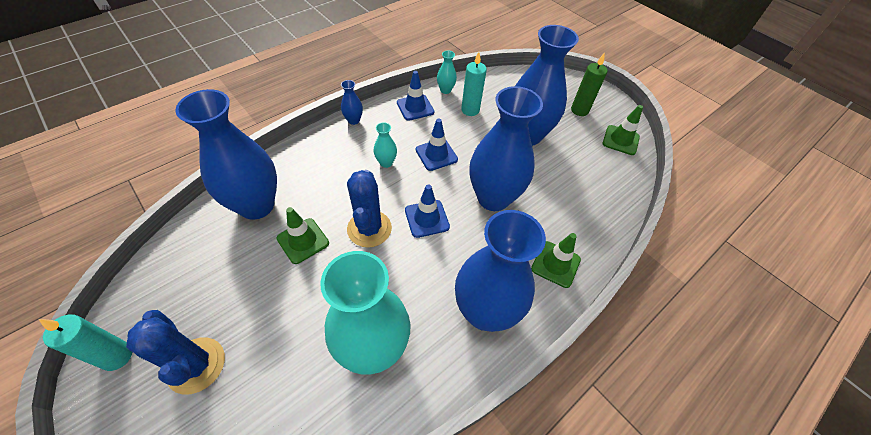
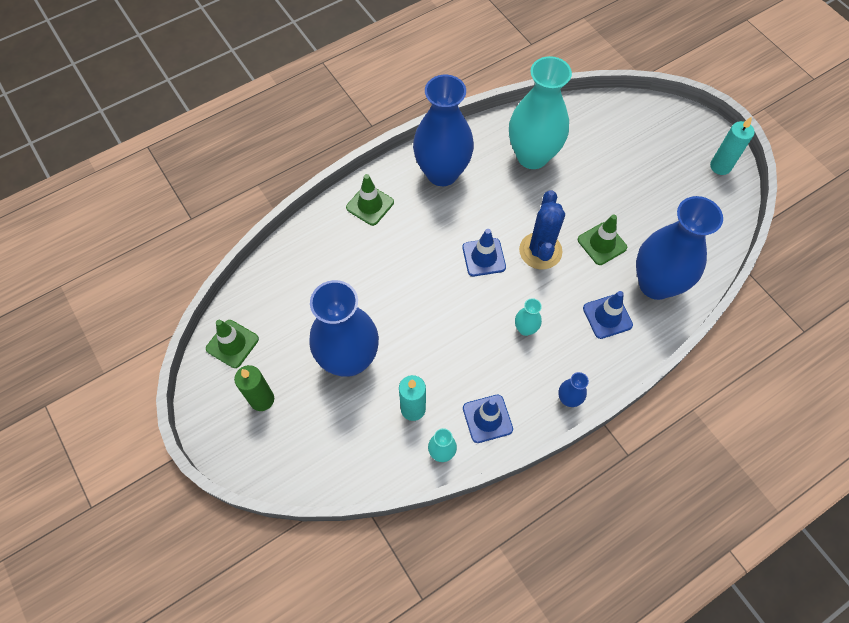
camera: 170 degrees left, 10 degrees up
(196, 365) = (660, 156): blue cactus -> none
(436, 155) = (466, 336): blue traffic cone -> blue traffic cone (607, 316)
(493, 198) = (411, 275): blue vase -> none

